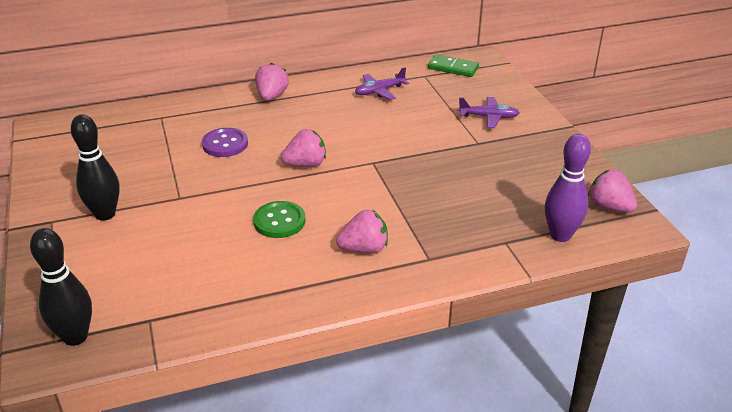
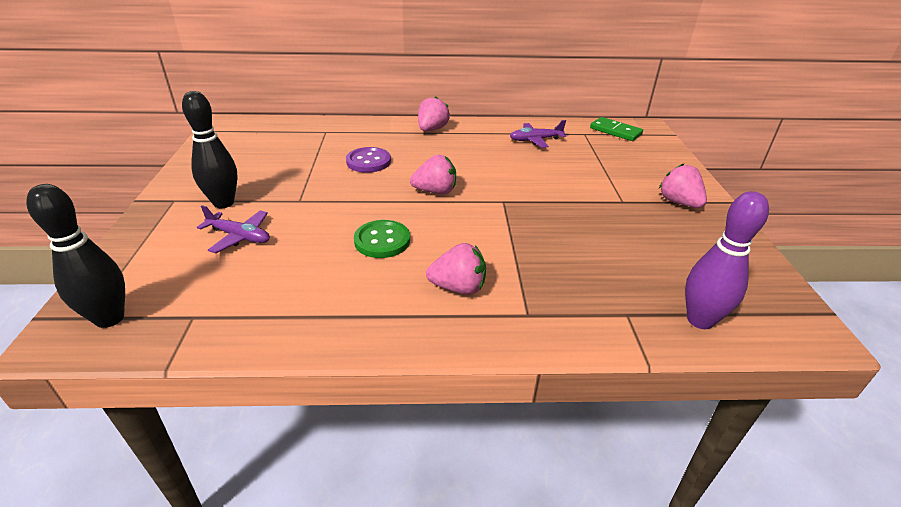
camera: 15 degrees right, 0 degrees up
(489, 117) = (641, 179): purple plane -> purple plane (239, 237)
(609, 207) = (769, 298): pink strawberry -> pink strawberry (679, 202)

